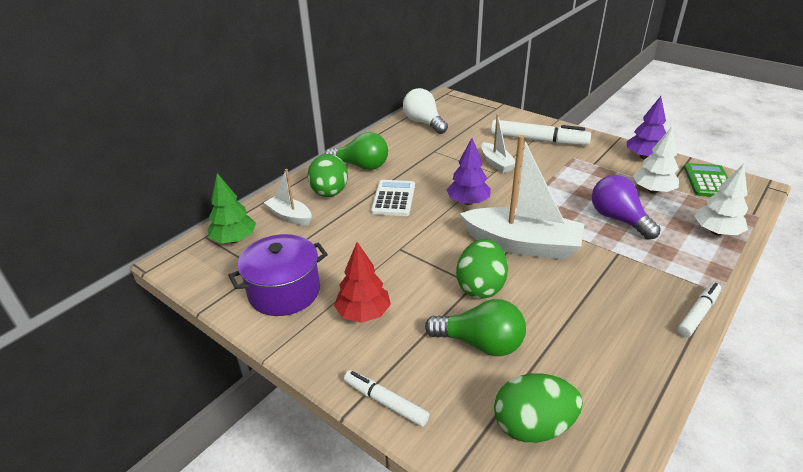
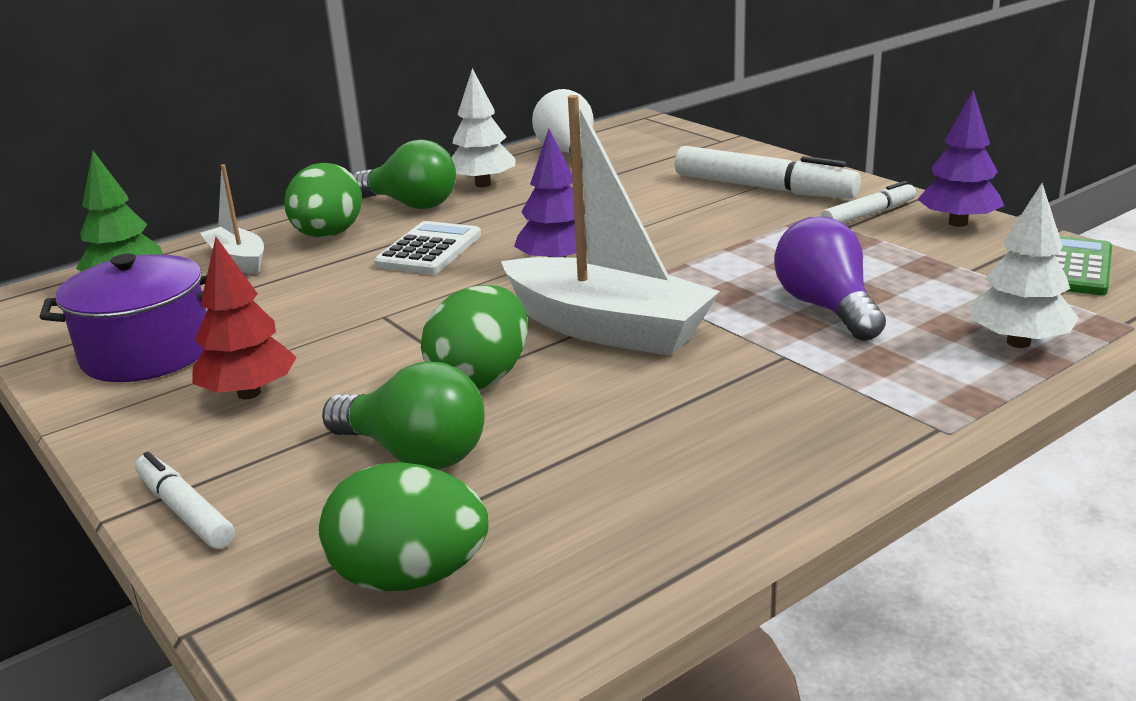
camera: 15 degrees right, 10 degrees down
(496, 163) = (656, 215): white boat -> none
(652, 190) = (934, 272): white tree -> white tree (483, 184)
(698, 314) = (873, 458): white marker -> white marker (868, 214)

